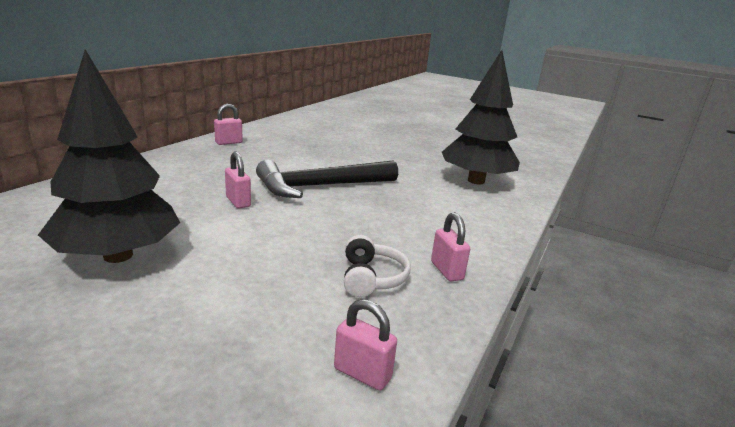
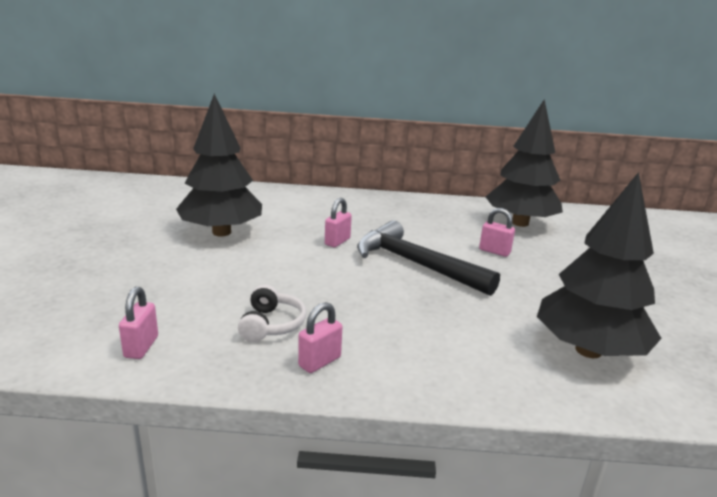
camera: 65 degrees right, 0 degrees up
(229, 142) = (444, 206): pink padlock -> pink padlock (494, 251)
(295, 134) = (520, 223): none -> black tree
(371, 278) = (271, 325): white headphones -> white headphones turned 60 degrees counterclockwise

